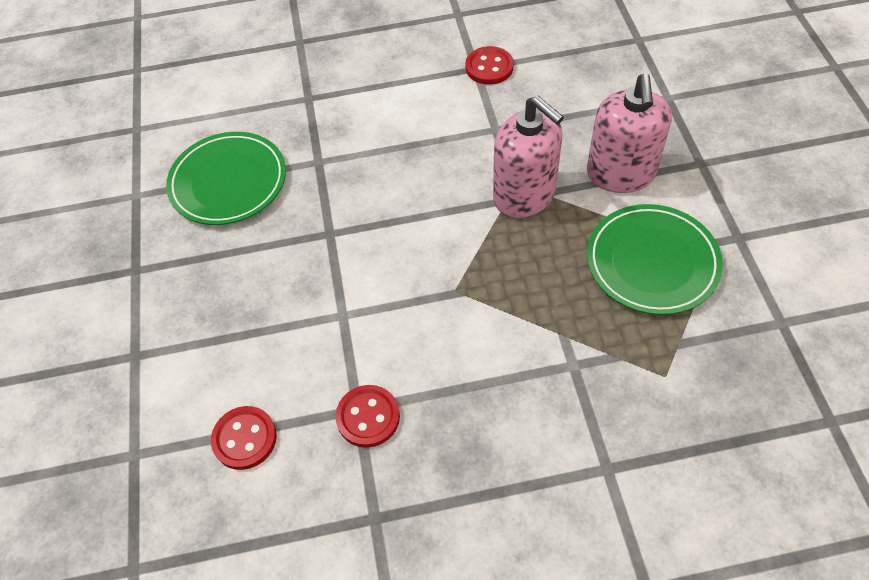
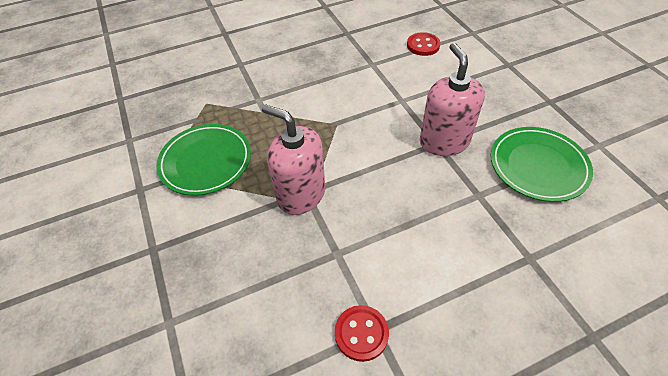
camera: 165 degrees right, 5 degrees down
(368, 417) = (365, 62): red button -> none
(620, 174) = (223, 226): pink soap dispenser -> pink soap dispenser (444, 141)

